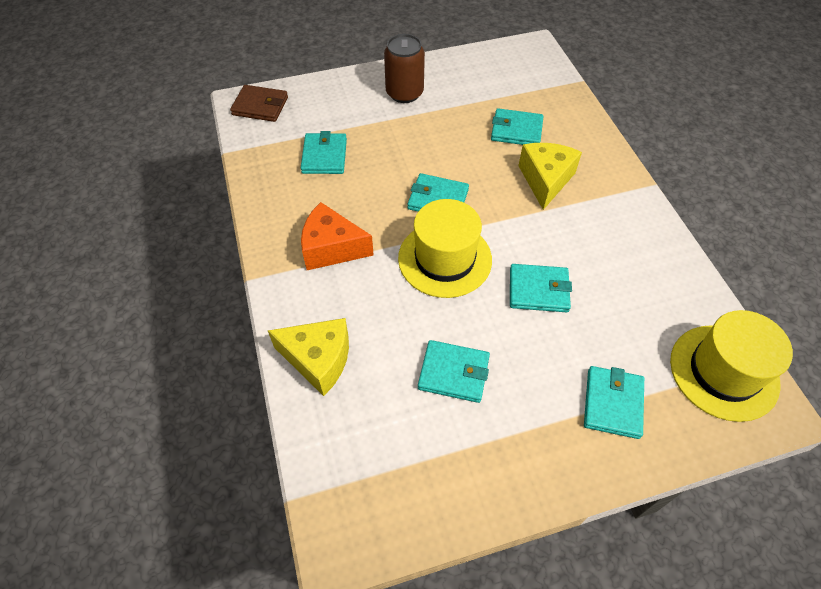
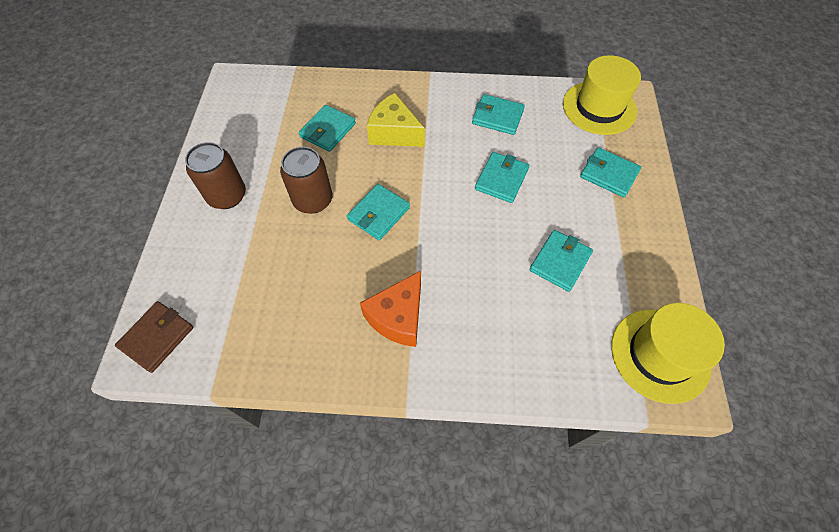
camera: 70 degrees left, 5 degrees up
(318, 360) = (519, 362): yellow cheese -> none
(324, 156) = (274, 291): turquoise wallet -> turquoise wallet (497, 117)
(429, 148) = (313, 200): none -> brown can
(445, 259) = (447, 230): yellow hat -> yellow hat (660, 355)

